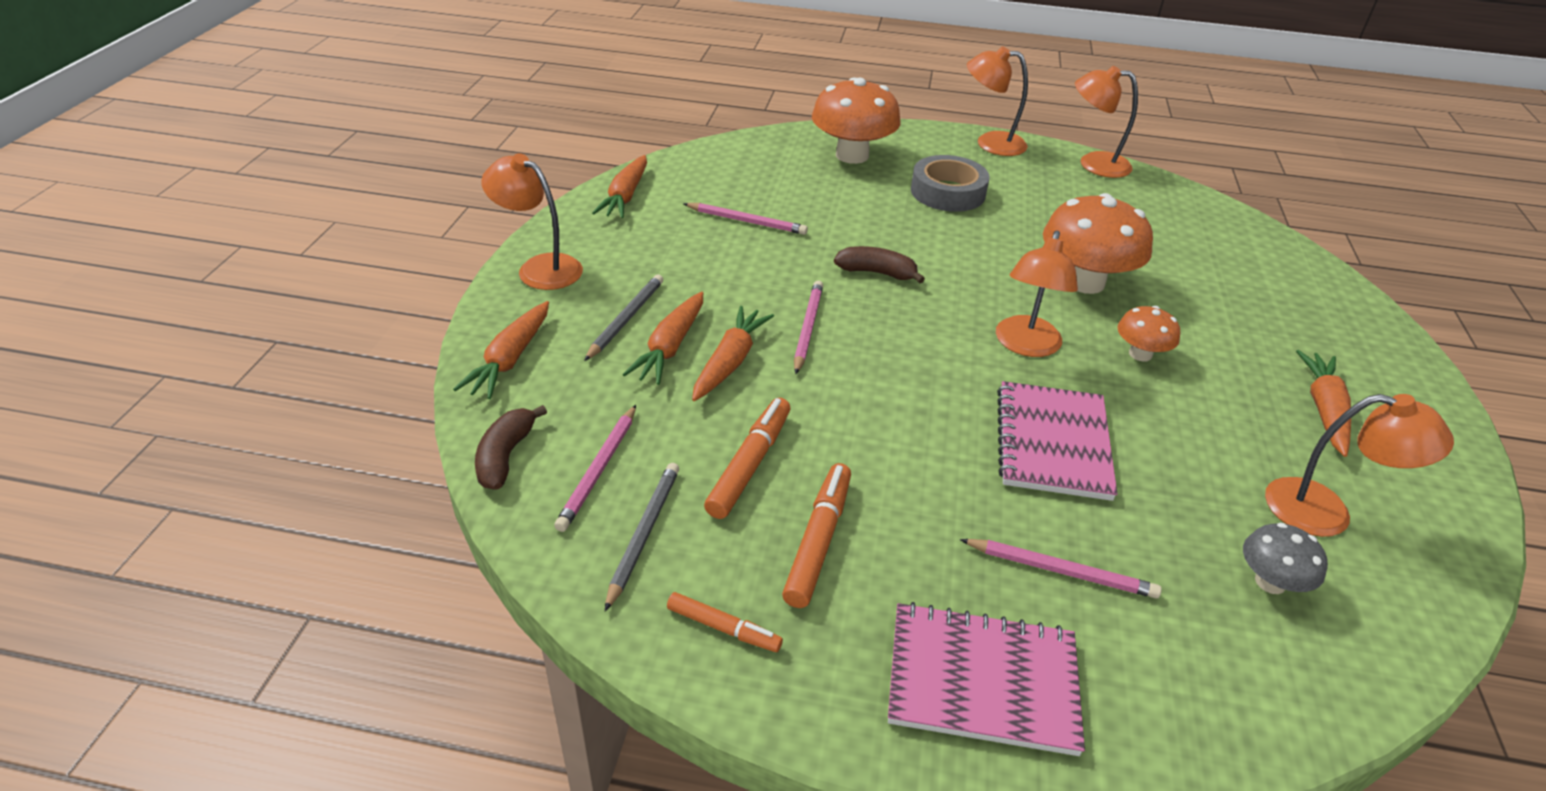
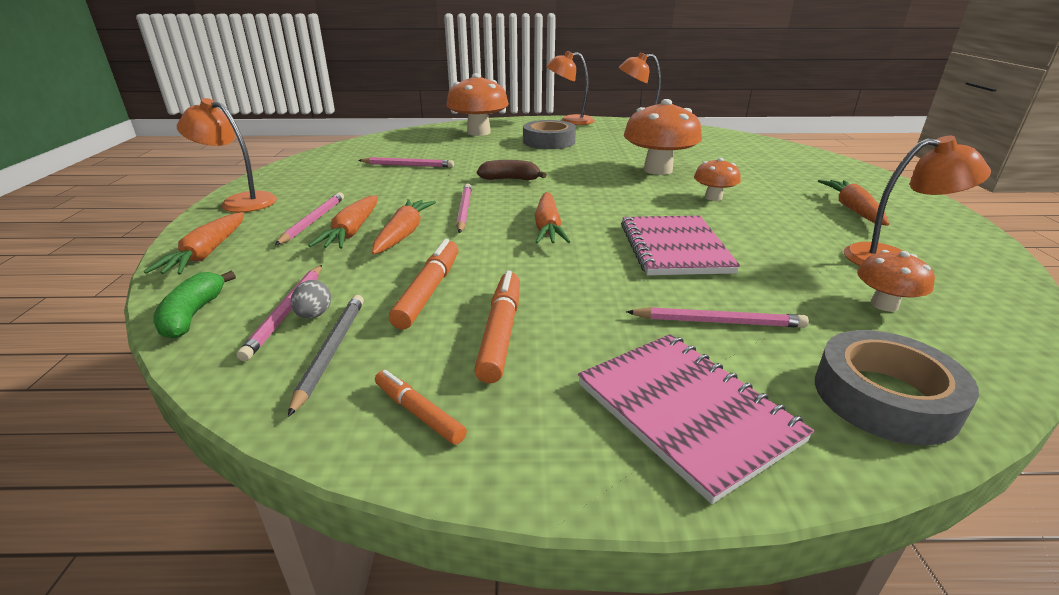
camera: 10 degrees left, 10 degrees down
(505, 456) = (193, 315): brown banana -> green banana
(625, 196) = (313, 162): orange carrot -> orange carrot (548, 227)
(626, 319) = (313, 221): grey pencil -> pink pencil
(627, 479) = (314, 315): none -> grey egg
(723, 628) = (419, 412): orange marker -> orange marker turned 150 degrees counterclockwise
(982, 680) = (686, 412): pink notebook -> pink notebook turned 60 degrees clockwise
(1025, 346) = (631, 202): orange lamp -> none
(1196, 705) = (884, 397): none -> grey tape
(1270, 582) = (884, 304): grey mushroom -> orange mushroom

